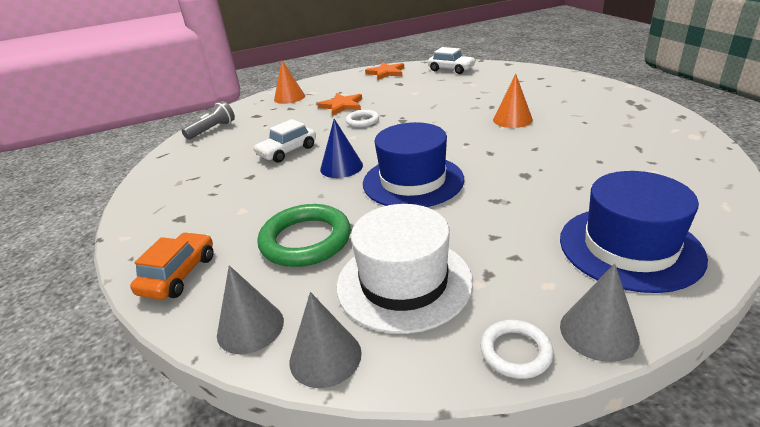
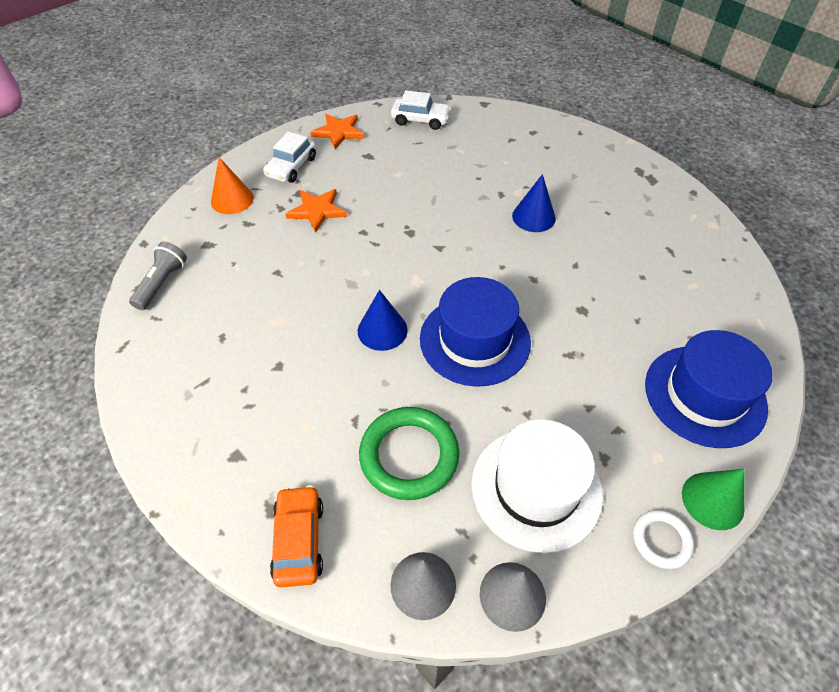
camera: 25 degrees left, 20 degrees up
(287, 151) = (298, 312): white car -> white car (291, 167)
(362, 121) = (361, 239): white ring -> none
(512, 119) = (533, 217): orange cone -> blue cone
(598, 332) = (712, 500): grey cone -> green cone

